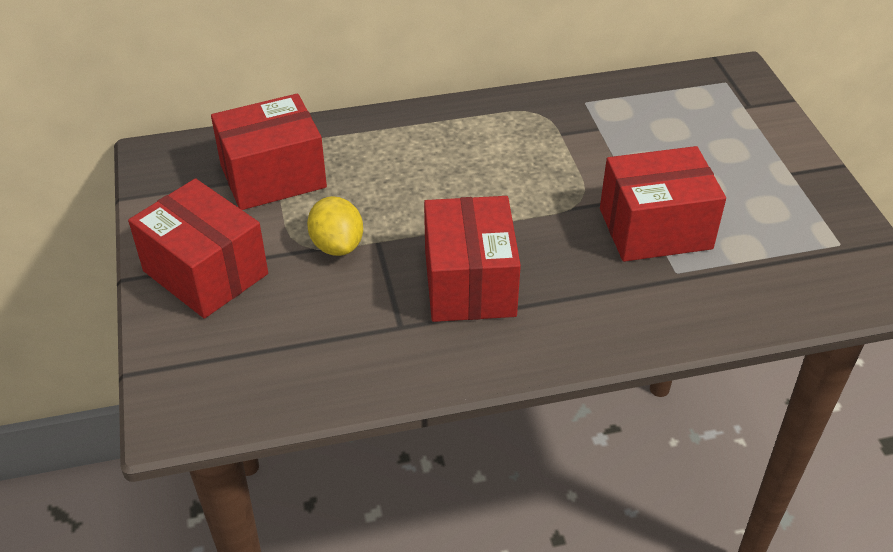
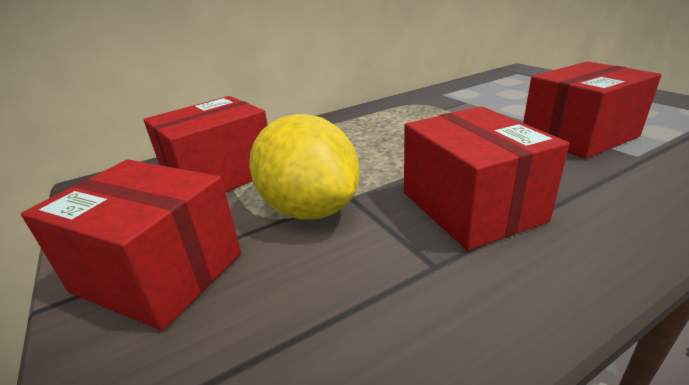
camera: 15 degrees left, 15 degrees down
(337, 245) = (309, 209): yellow lemon -> yellow lemon, size x1.61

